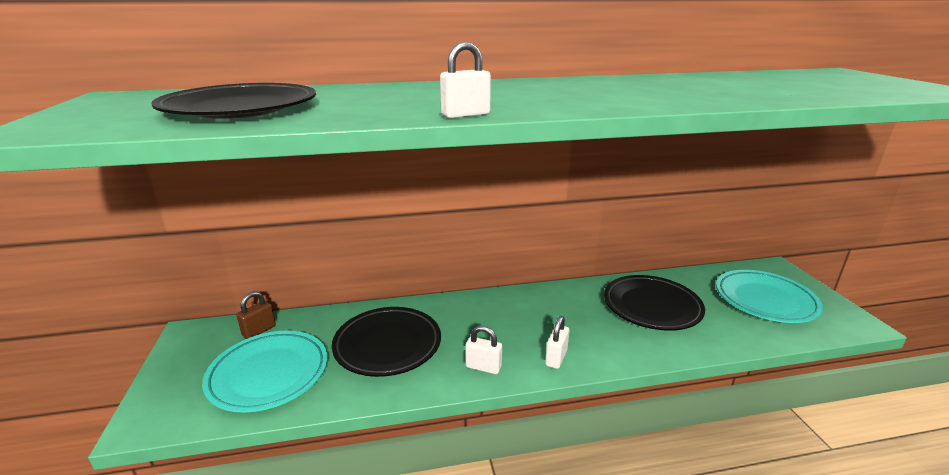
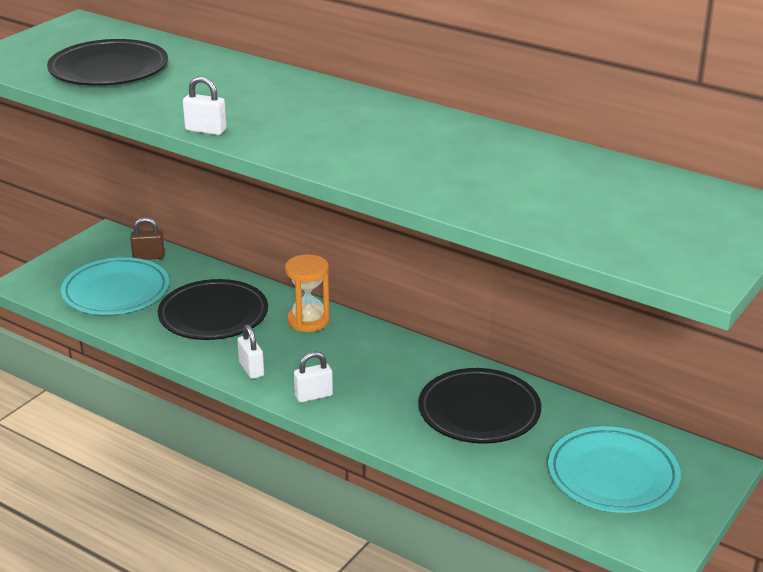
camera: 45 degrees right, 5 degrees up
(461, 310) = (308, 320): none -> orange hourglass

